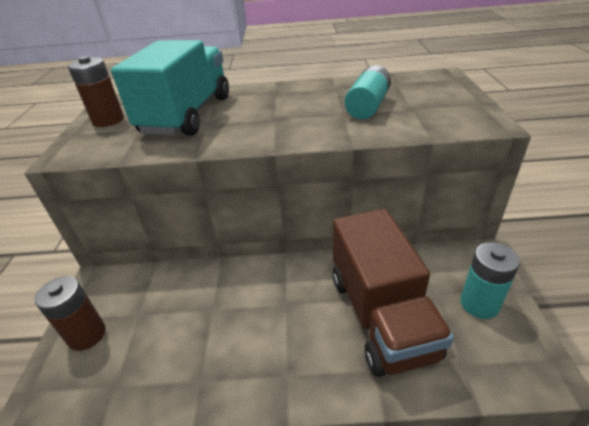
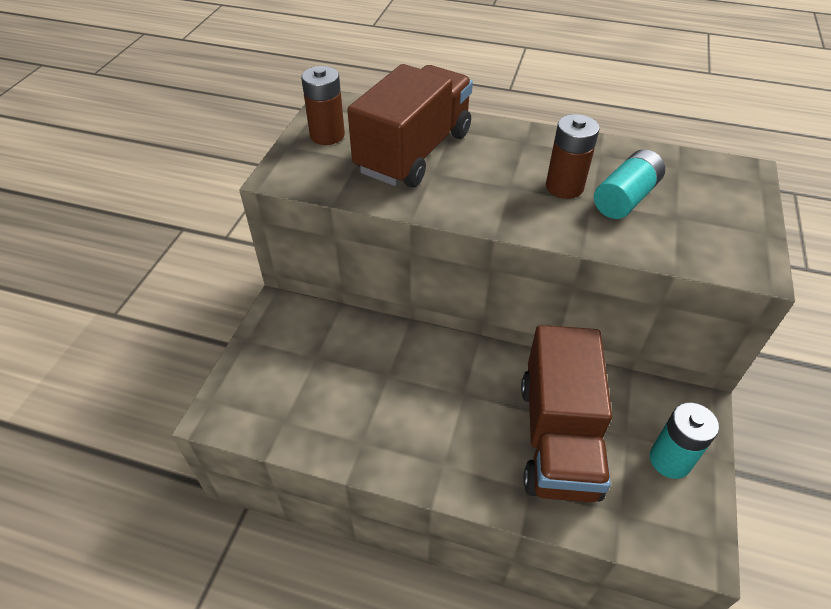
camera: 15 degrees right, 10 degrees up
(87, 335) = (264, 363): brown battery -> brown battery (564, 187)
(187, 115) = (414, 152): turquoise truck -> brown truck

